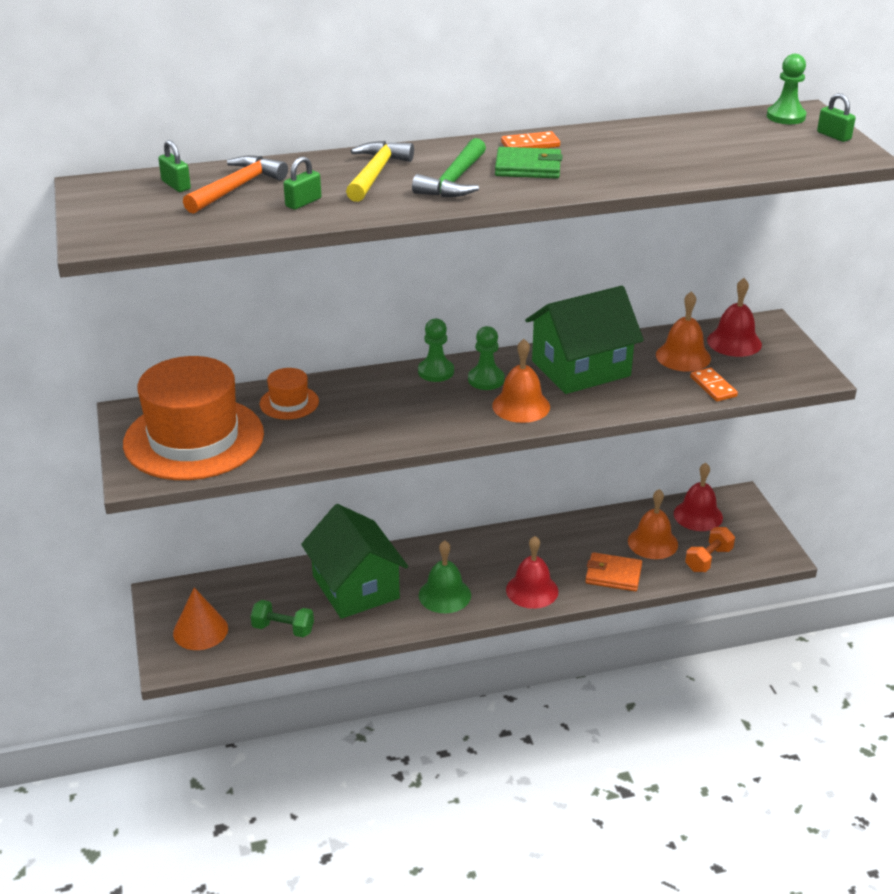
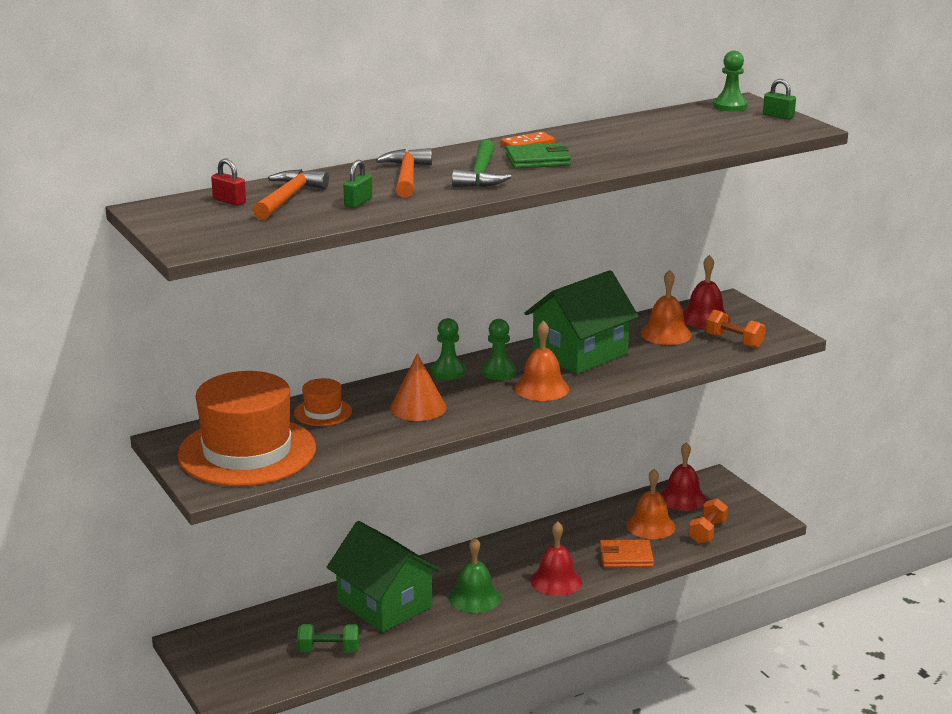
camera: 15 degrees left, 10 degrees down
(176, 185) = (229, 201): green padlock -> red padlock
(200, 630) = (245, 665): orange cone -> orange cone (418, 407)
(376, 174) = (407, 176): yellow hammer -> orange hammer
(713, 387) = (704, 353): orange domino -> none
(753, 376) = (734, 341): none -> orange dumbbell

